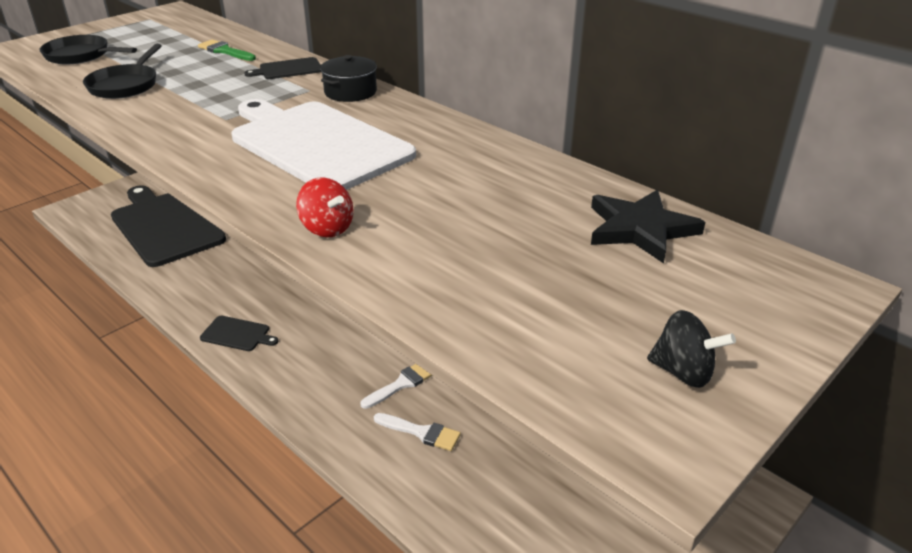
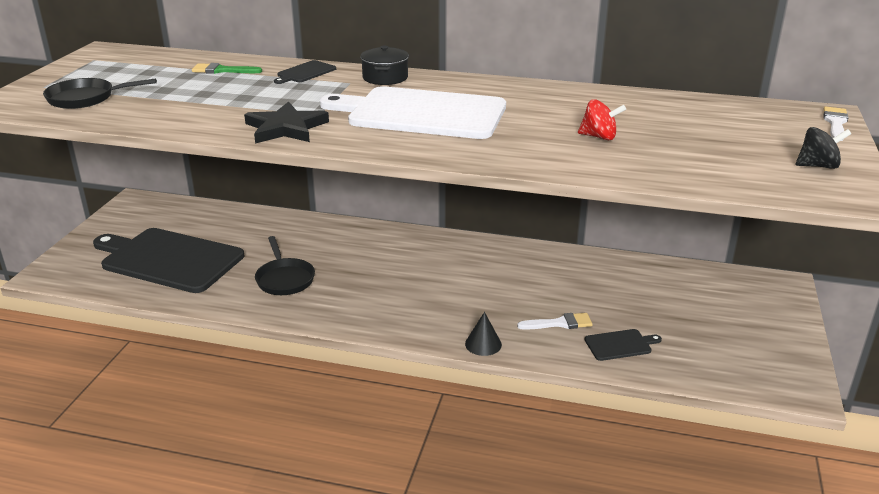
camera: 30 degrees left, 5 degrees down
(125, 85) = (180, 110): black pan -> black pan (284, 279)
(237, 334) = (344, 313): black cutting board -> black cutting board (620, 345)
(320, 423) = (483, 344): none -> black cone
(327, 228) = (519, 156): red spinning top -> red spinning top (599, 137)
(402, 384) = (512, 301): white brush -> white brush (835, 123)
(640, 229) = (700, 110): black star -> black star (286, 128)

